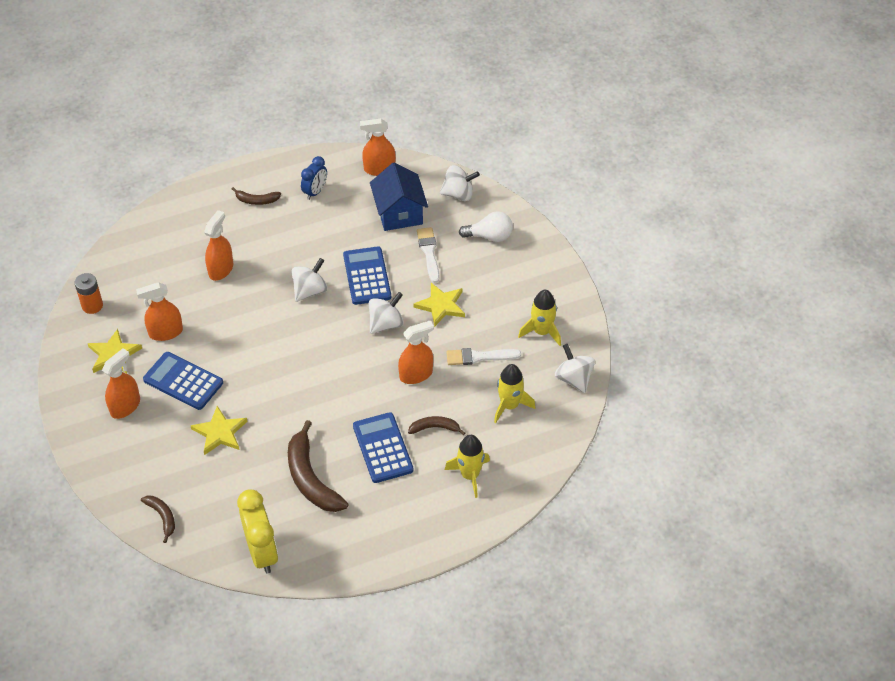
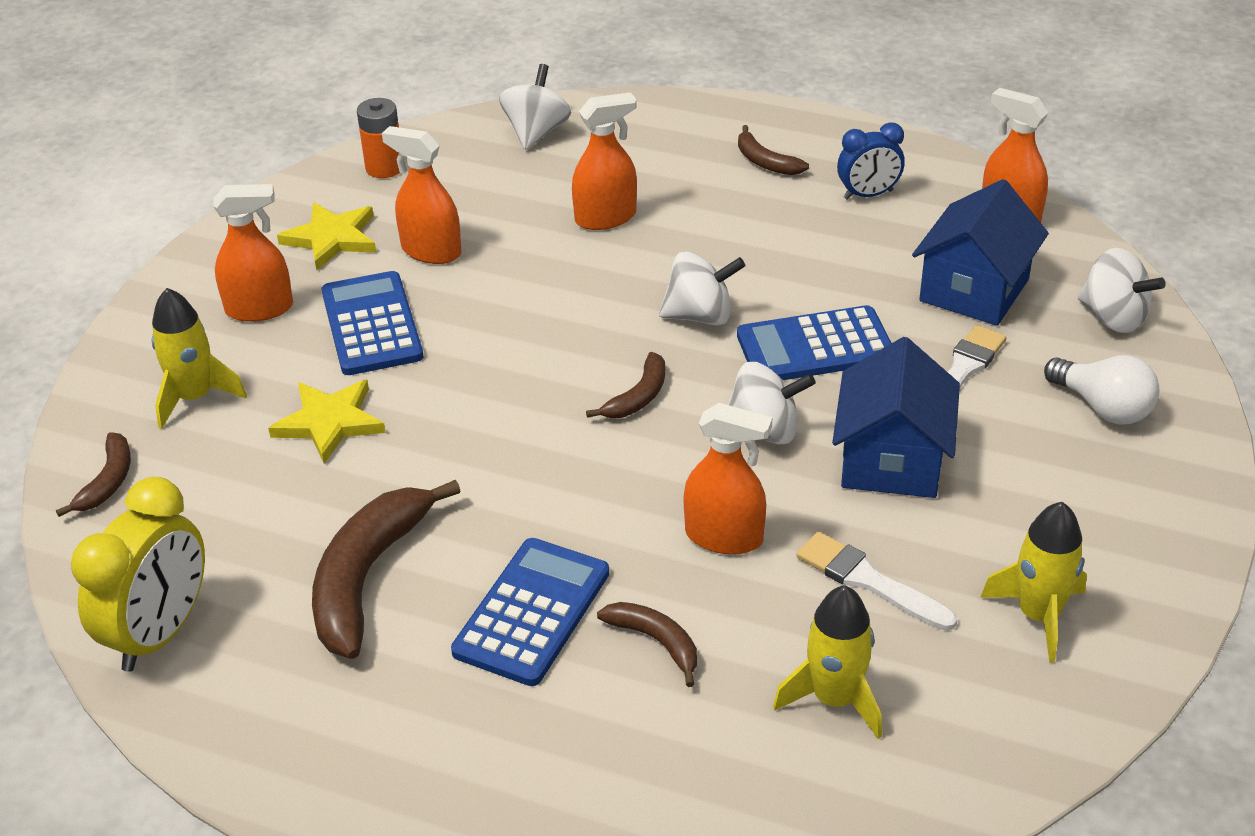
camera: 45 degrees right, 10 degrees down
(325, 341) = (638, 397): none -> brown banana
(367, 276) = (815, 346): blue calculator -> blue calculator turned 135 degrees counterclockwise
(441, 305) = (892, 460): yellow star -> blue house
(469, 475) = (623, 766): yellow rocket -> yellow rocket (195, 397)
(573, 379) = (1016, 739): white spinning top -> white spinning top (536, 132)

